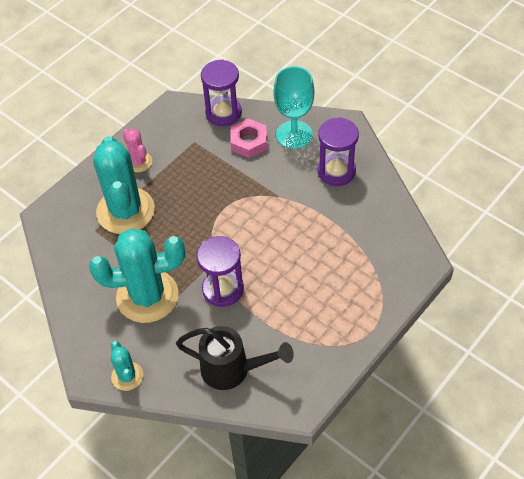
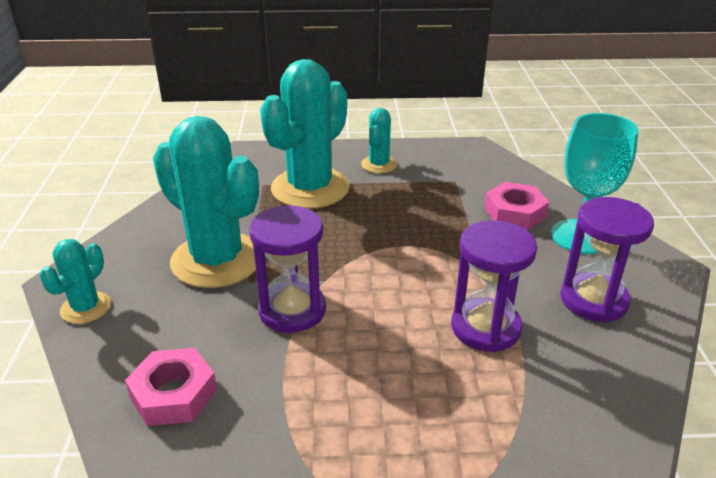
camera: 45 degrees right, 20 degrees down
(138, 162) = (379, 165): pink cactus -> turquoise cactus
(223, 113) = (519, 178): purple hourglass -> purple hourglass (485, 328)
(232, 369) = (173, 394): black watering can -> pink nut

